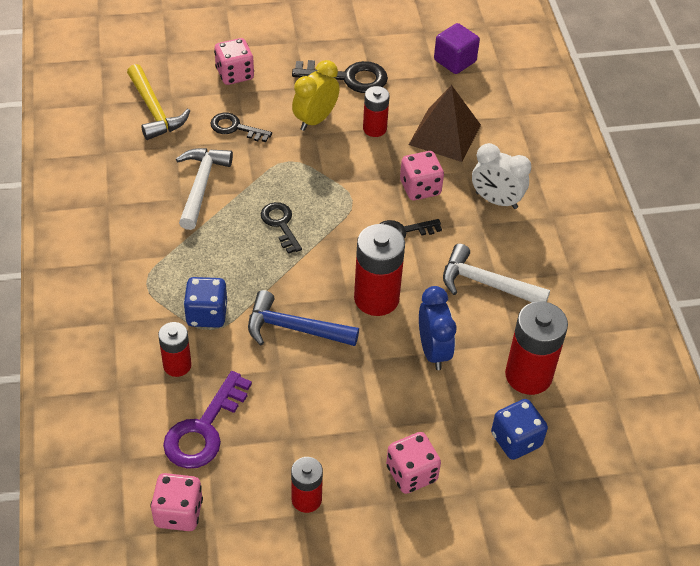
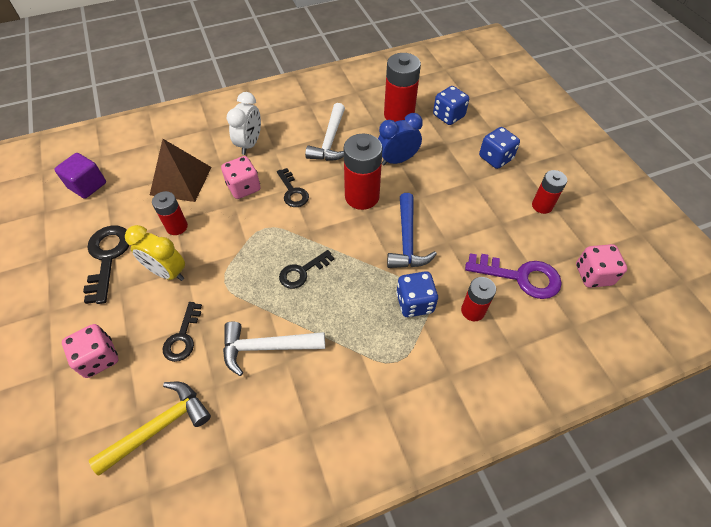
camera: 100 degrees left, 5 degrees up
(411, 473) = (495, 158): pink dice -> blue dice

